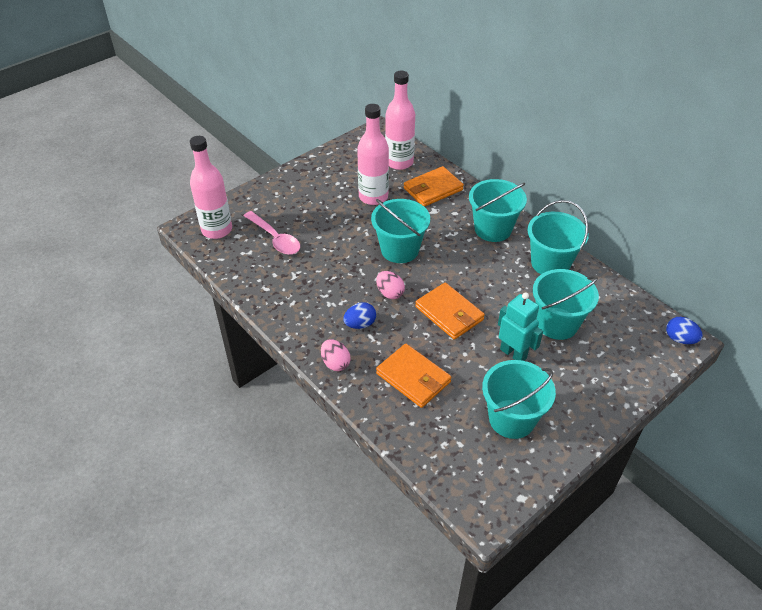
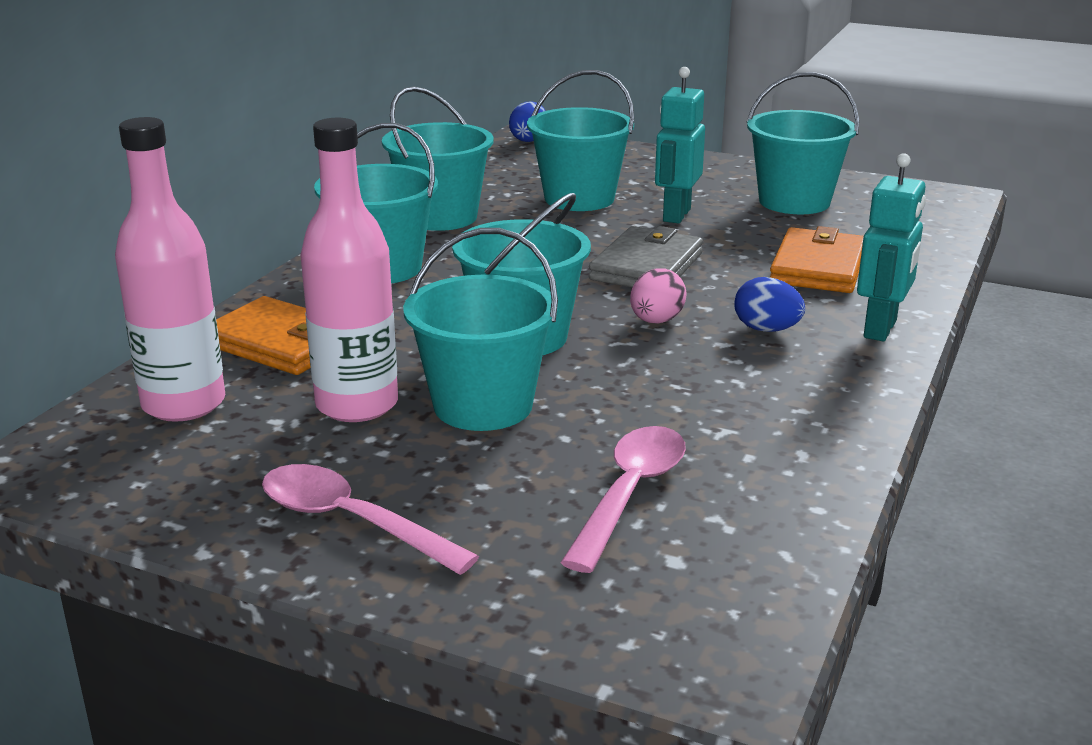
camera: 115 degrees left, 20 degrees down
(217, 230) = (688, 607): pink bottle -> none
(305, 182) = (351, 522): none -> pink spoon
(335, 363) = (881, 329): pink egg -> turquoise robot
(353, 224) = (483, 405): none -> turquoise bucket
(449, 313) = (646, 266): orange wallet -> grey wallet

